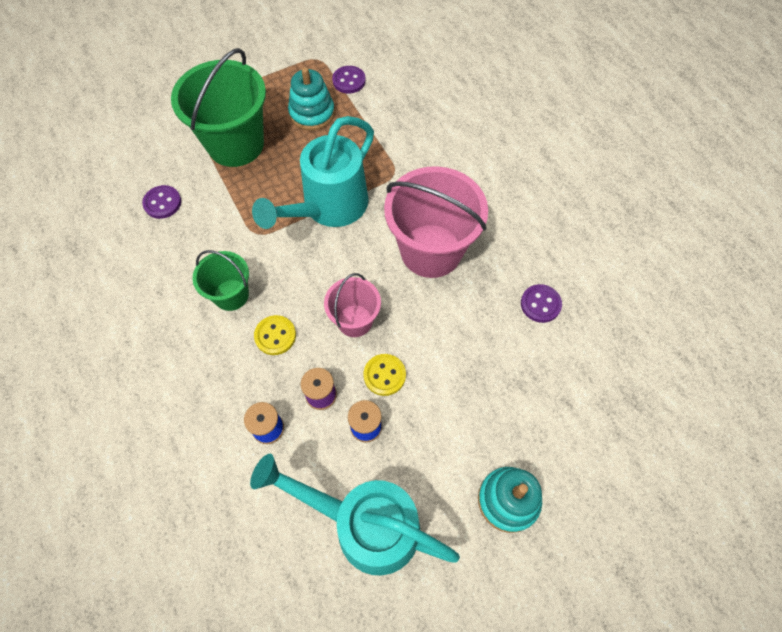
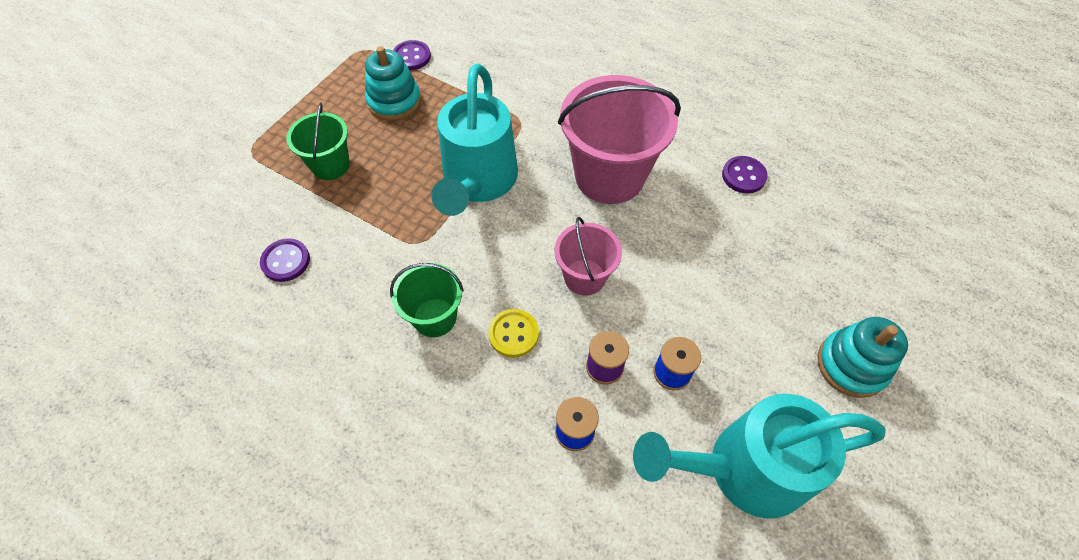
camera: 30 degrees left, 5 degrees down
(235, 144) = (330, 165): green bucket -> green bucket, size x0.55
(384, 375) = (652, 313): yellow button -> none

